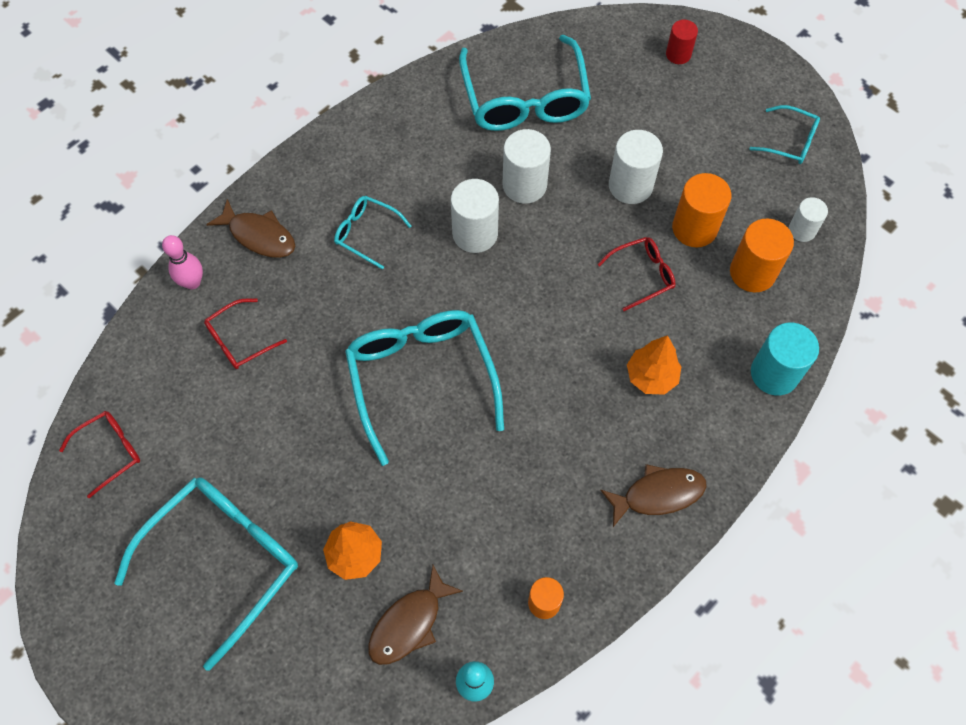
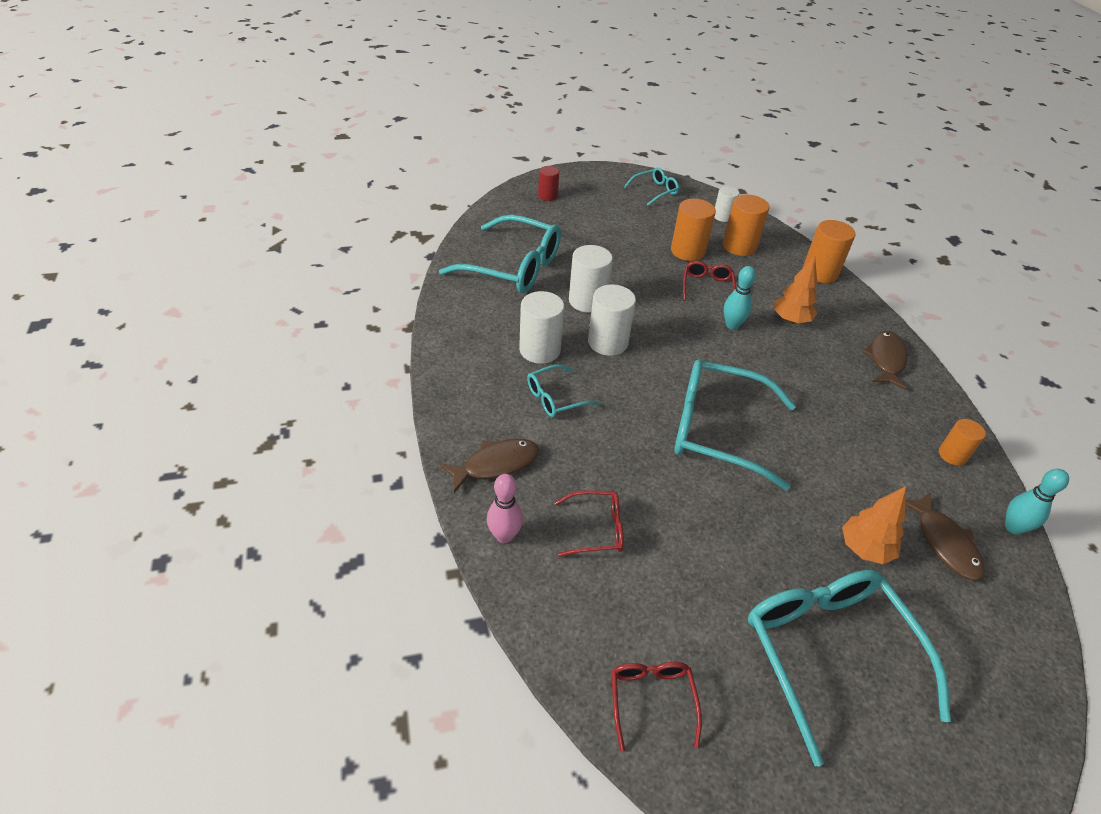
camera: 60 degrees left, 20 degrees down
(240, 340) = (596, 529): red glasses -> red glasses turned 90 degrees counterclockwise
(594, 325) = (732, 325): none -> turquoise bowling pin
(630, 185) = (631, 259): white cylinder -> white cylinder (540, 350)
(774, 373) = (820, 273): turquoise cylinder -> orange cylinder

